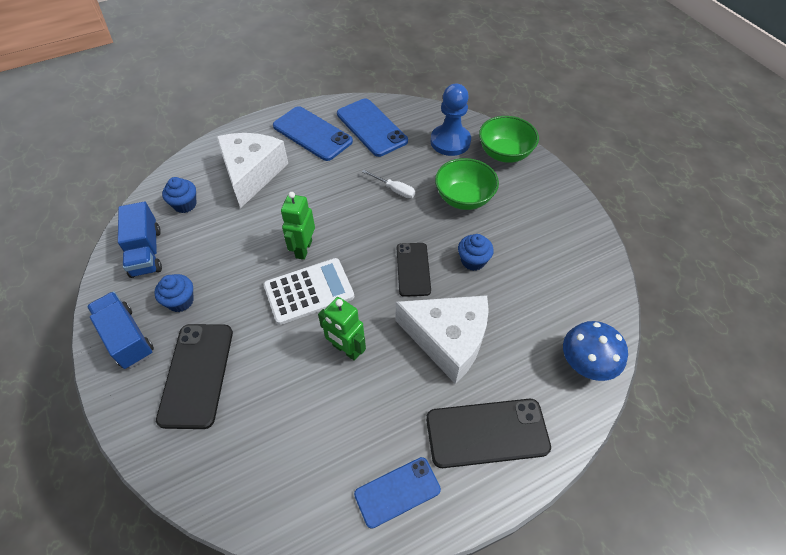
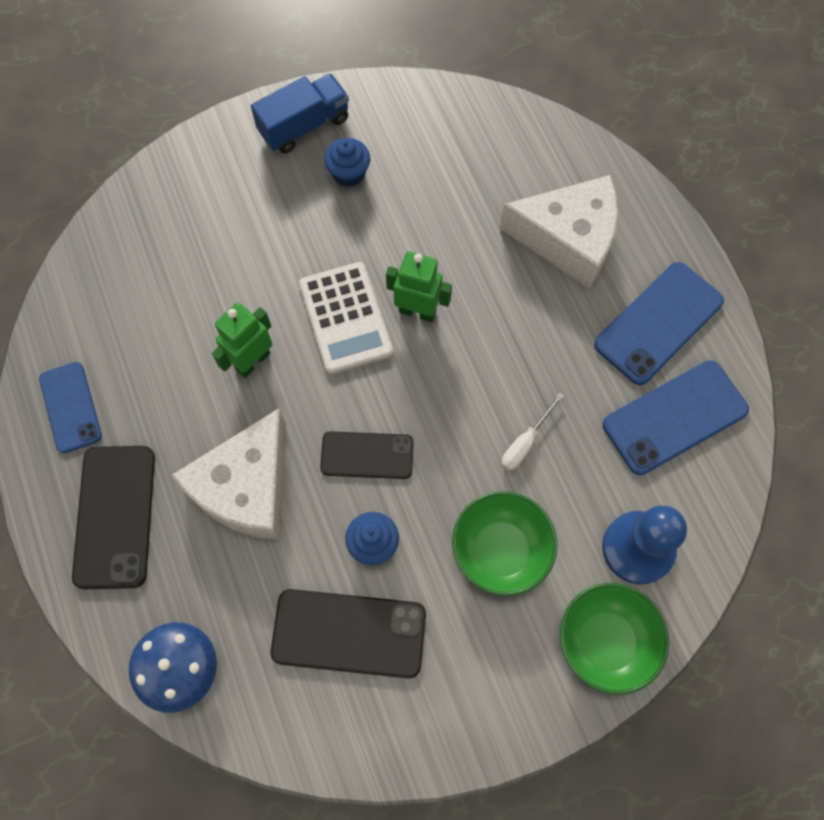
camera: 95 degrees right, 15 degrees up
(146, 252) = (430, 126): blue truck -> none
(185, 204) = (510, 160): blue cupcake -> none
(197, 374) = (245, 201): black phone -> black phone (349, 633)

